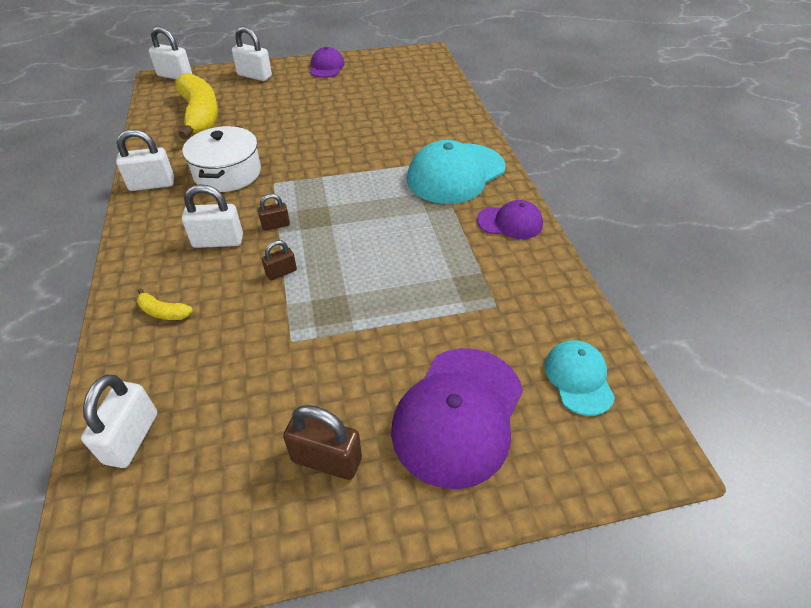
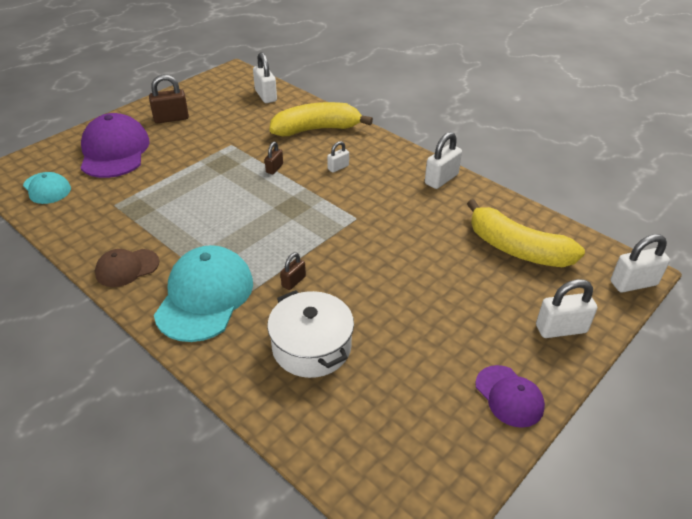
camera: 145 degrees right, 5 degrees down
(163, 312) = (316, 129): yellow banana -> yellow banana, size x2.40
(218, 241) = (338, 167): white padlock -> white padlock, size x0.58
(227, 173) = (403, 209): white pot -> white pot (311, 347)
(275, 225) = (313, 191): brown padlock -> brown padlock (293, 281)
(510, 222) = (127, 268): purple cap -> brown cap

